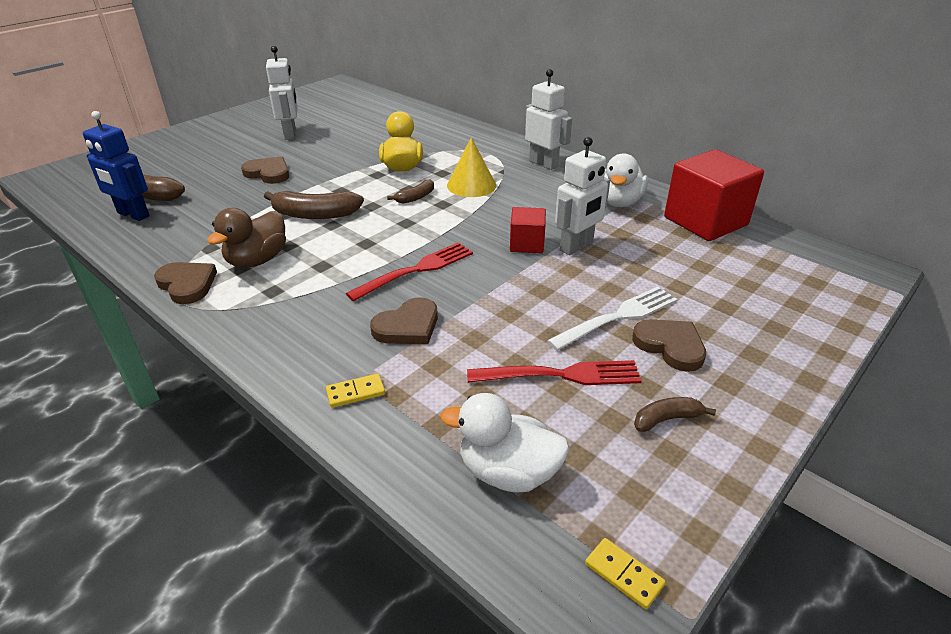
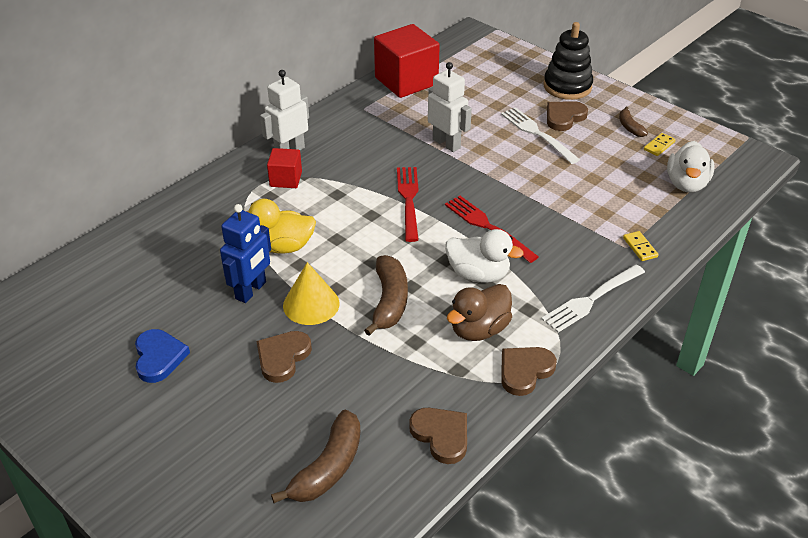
camera: 90 degrees left, 5 degrees up
(133, 215) = (385, 463): blue robot -> blue robot (251, 290)
(257, 260) = (479, 329): brown duck -> brown duck turned 105 degrees clockwise
(270, 338) = (591, 299): none -> white fork
(290, 134) = (159, 357): white robot -> blue heart
(408, 326) = (564, 228): brown heart -> brown heart (441, 435)
(415, 197) = (356, 233): brown banana -> none
(471, 185) = (332, 197): yellow cone -> yellow cone (311, 304)
(527, 244) = (443, 168): red cube -> red cube (286, 179)
(560, 375) = (601, 161): red fork -> red fork (408, 200)
(619, 202) = (373, 116): white duck -> white duck (478, 274)
(624, 574) = (734, 152): yellow domino -> yellow domino (659, 146)
(765, 356) = (567, 86): none -> black stacking toy

